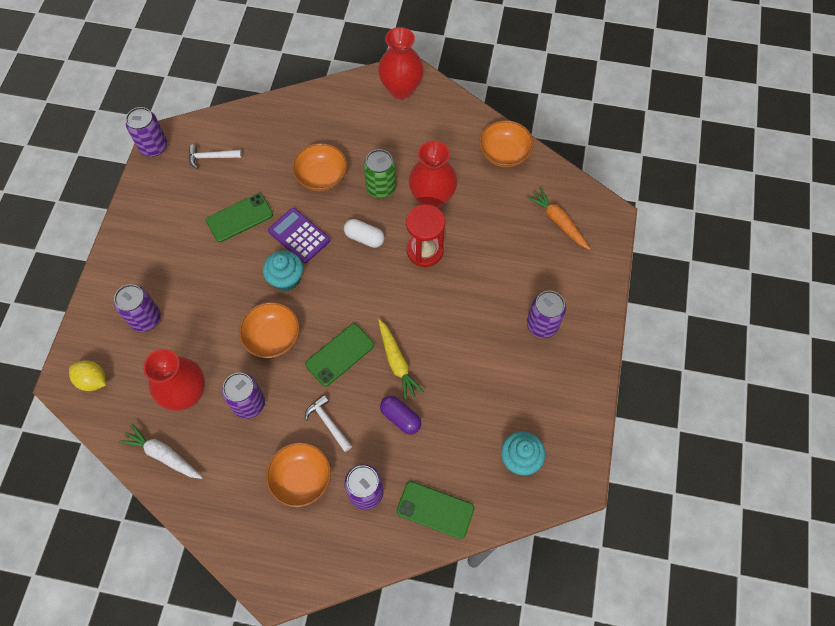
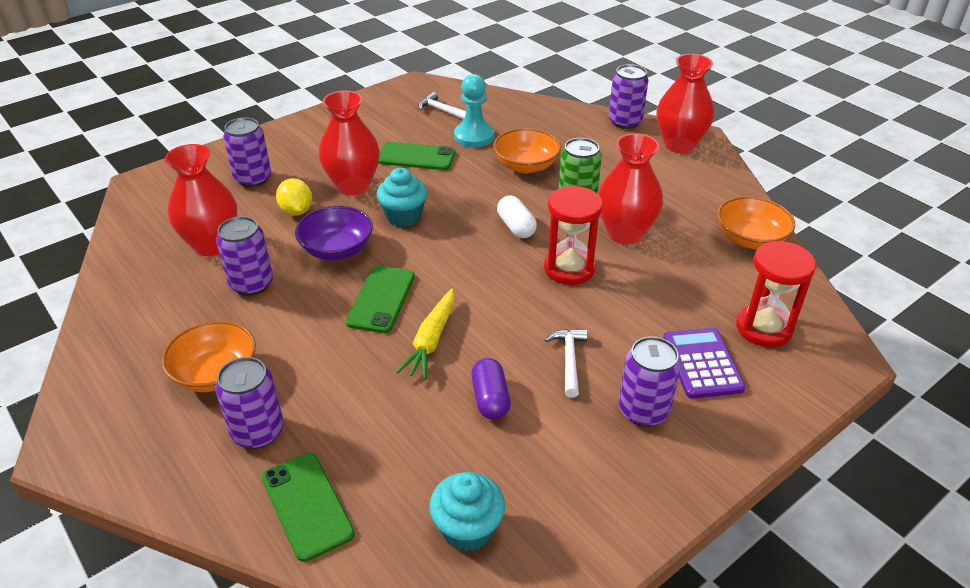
camera: 40 degrees right, 25 degrees down
(93, 380) = (159, 194): yellow lemon -> yellow lemon (296, 211)
(154, 147) = (404, 85): purple can -> purple can (625, 122)
(163, 455) = (134, 275): white carrot -> none
(224, 275) = (353, 186): none -> red vase
(260, 170) = (474, 136): none -> turquoise pawn
(272, 337) = (337, 249): orange bowl -> purple bowl
(299, 236) = (454, 194): purple calculator -> purple calculator (702, 363)
(328, 423) = (300, 345): white hammer -> white hammer (569, 360)
(340, 355) = (381, 299): green phone -> green phone turned 75 degrees counterclockwise
(400, 418) = (376, 390): purple capsule -> purple capsule (490, 399)
(558, 222) = (764, 328): orange carrot -> red hourglass

